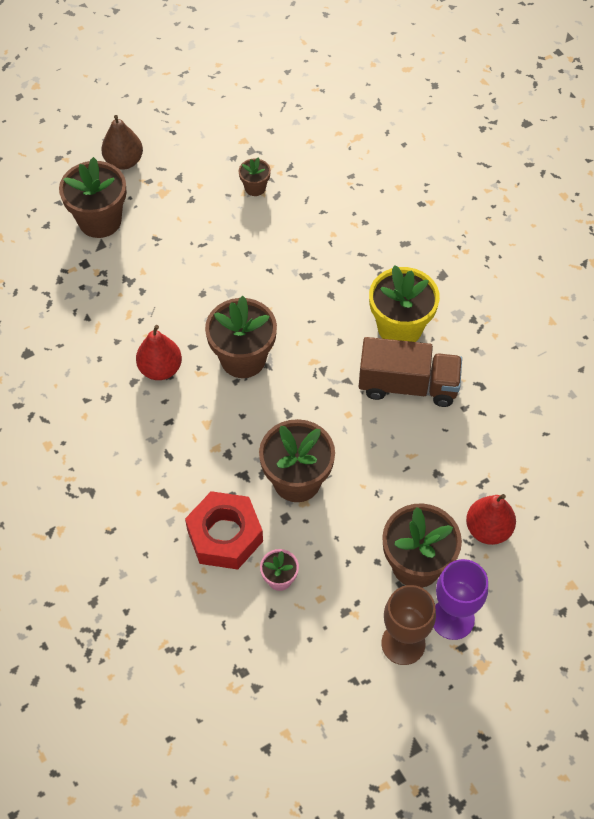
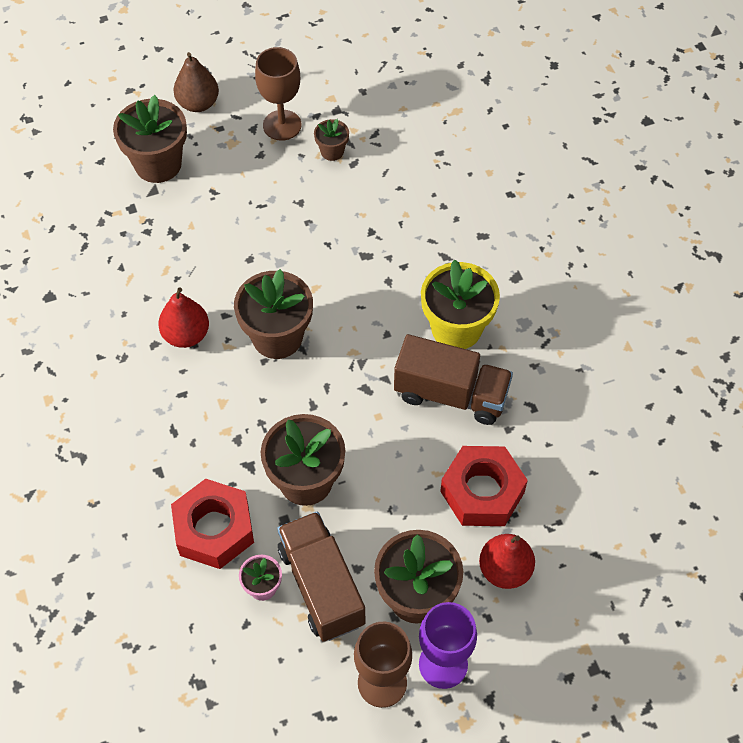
camera: 10 degrees right, 0 degrees up
(205, 170) = (282, 125): none -> brown goblet
(331, 569) = (321, 586): none -> brown truck
(453, 465) = (482, 492): none -> red nut

